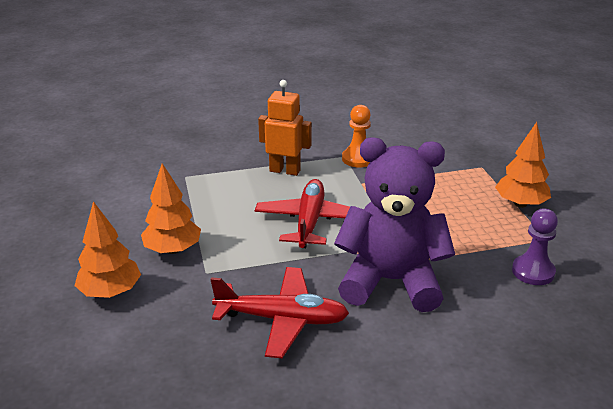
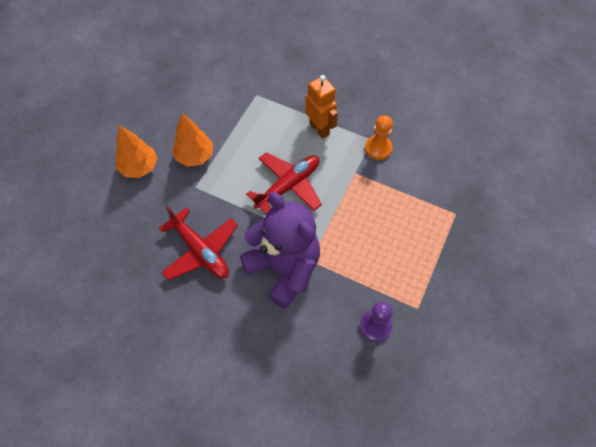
camera: 40 degrees right, 30 degrees up
(520, 204) = (439, 266): orange tree -> none

